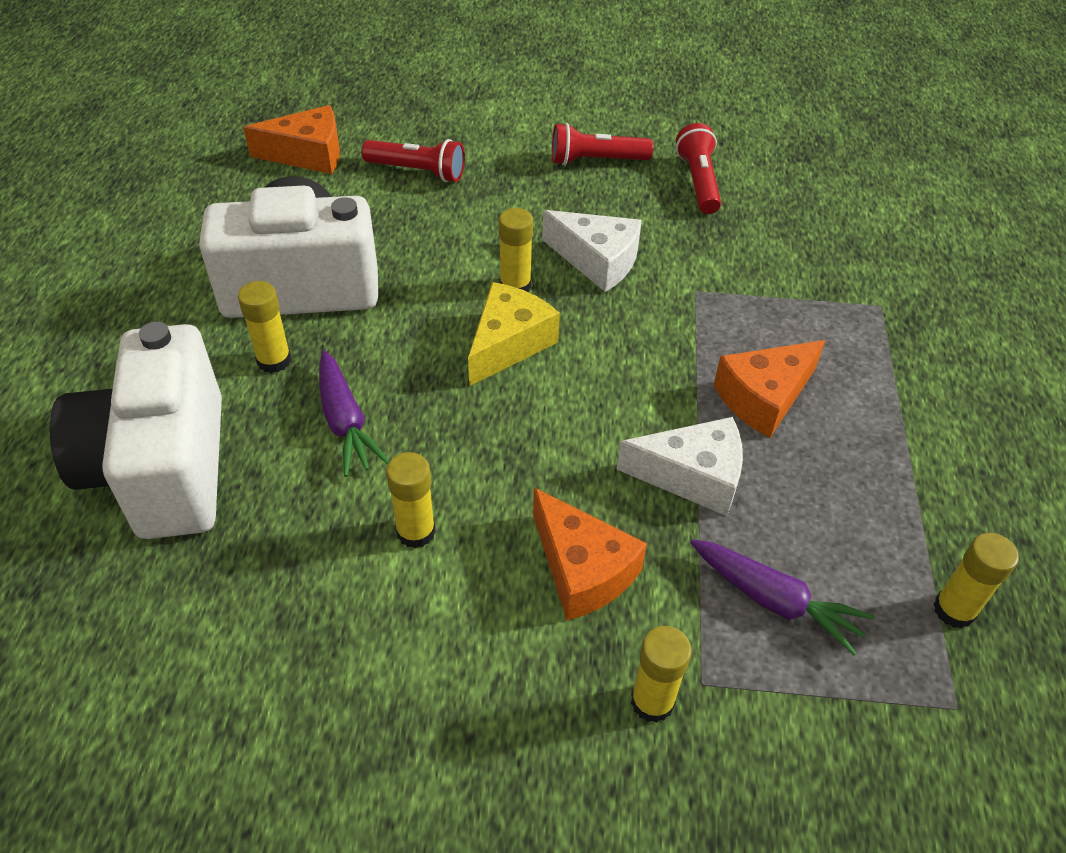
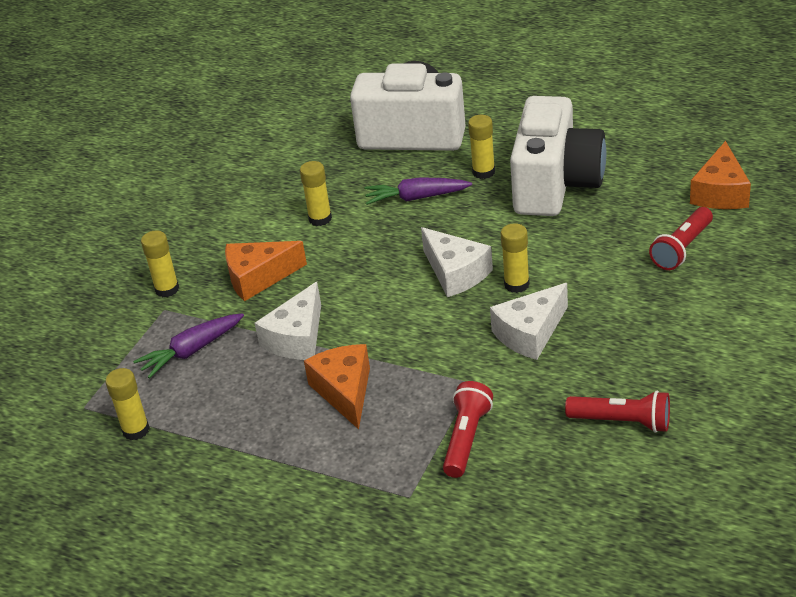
camera: 115 degrees right, 10 degrees down
(508, 343) = (456, 273): yellow cheese -> white cheese
(596, 160) = (674, 358): red flashlight -> red flashlight (466, 439)

